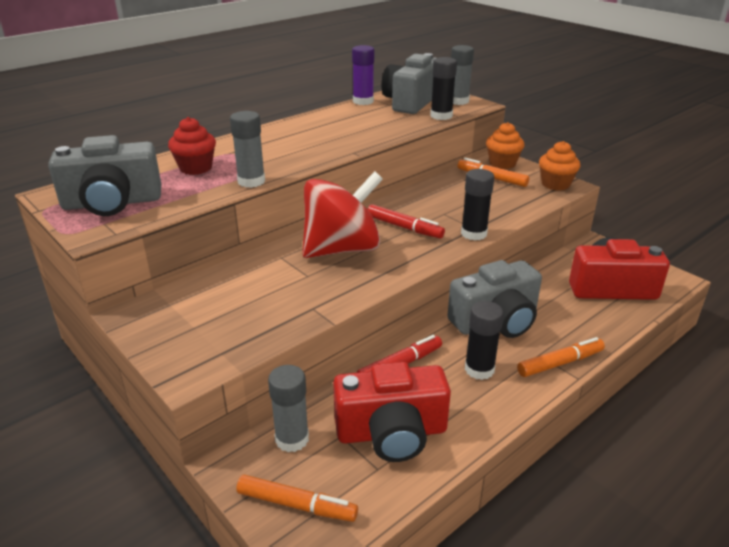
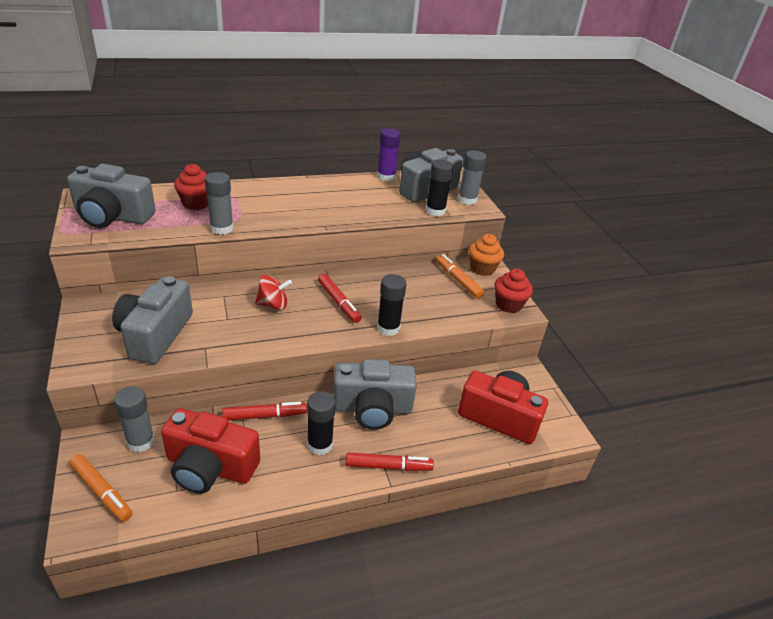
camera: 20 degrees right, 5 degrees up
(245, 314) = (155, 335): none -> grey camera
(342, 249) = (273, 305): red spinning top -> red spinning top, size x0.49
(555, 184) = (508, 305): orange cupcake -> red cupcake
(560, 363) = (388, 466): orange marker -> red marker

